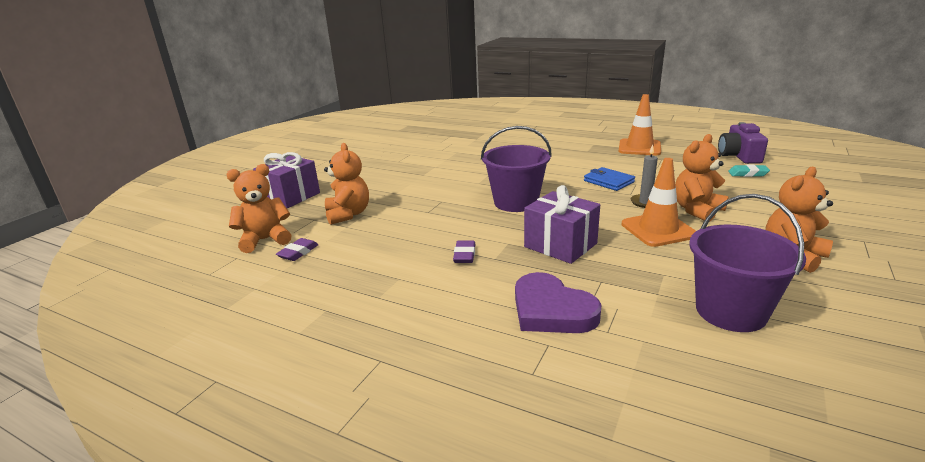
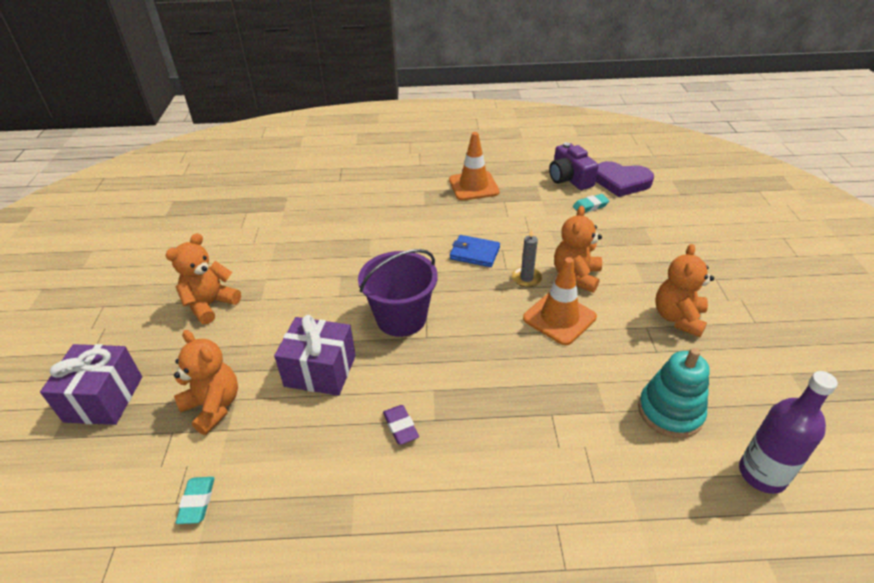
camera: 30 degrees left, 15 degrees up
(265, 240) = (131, 497): orange teddy bear -> orange teddy bear (210, 304)
(298, 253) = (197, 502): purple eraser -> turquoise eraser
(551, 310) = (532, 475): purple heart -> purple heart (621, 182)
(560, 245) = (486, 374): purple gift -> purple gift (320, 371)
(730, 311) = (670, 412): purple bucket -> turquoise stacking toy
(814, 384) = (762, 474): none -> purple bottle

